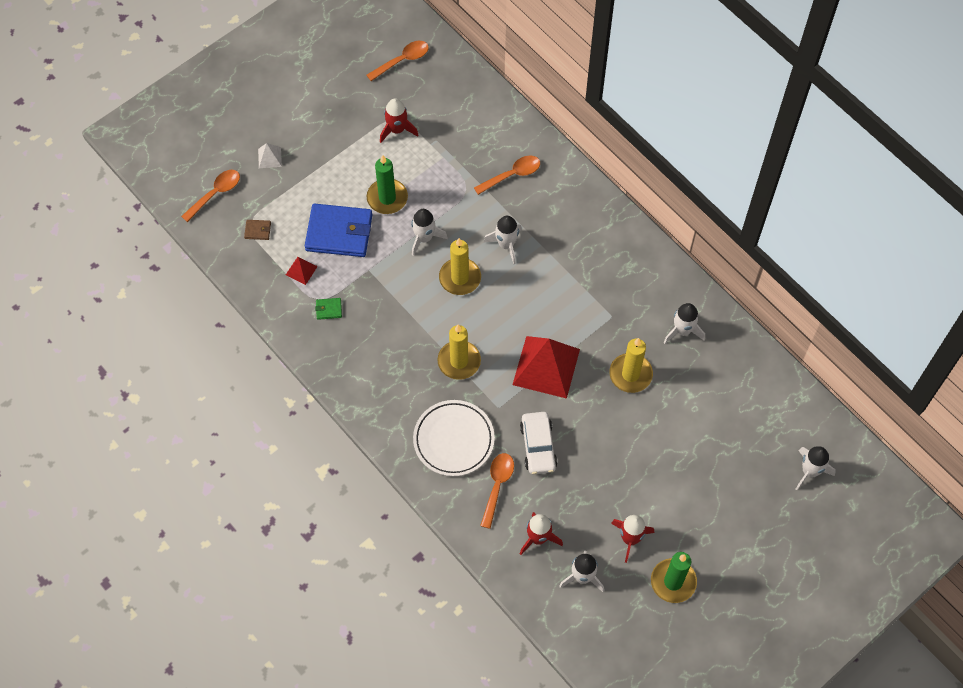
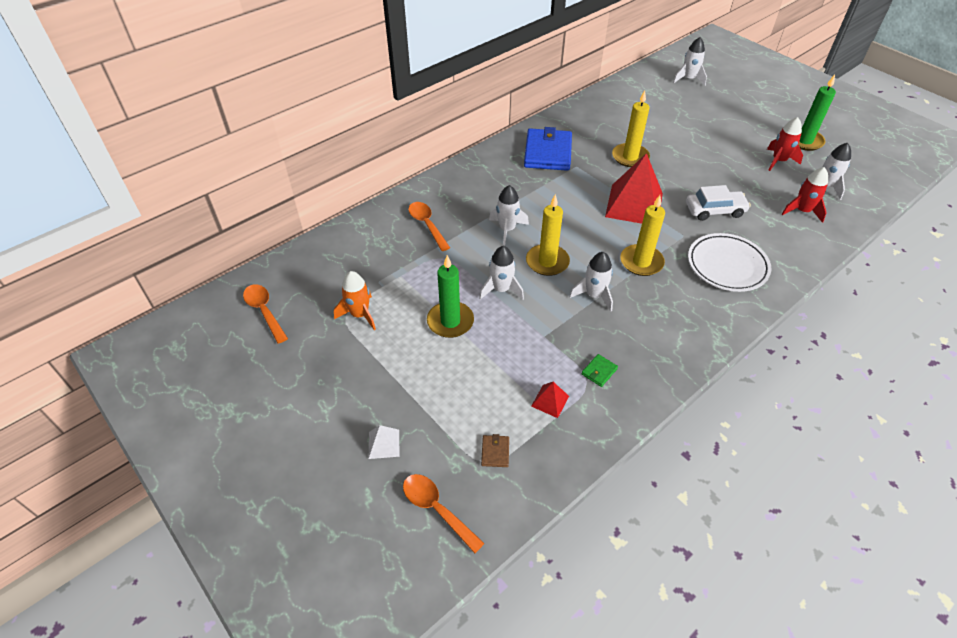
camera: 90 degrees left, 15 degrees down
(329, 309) = (599, 371): green wallet -> green wallet turned 45 degrees clockwise
(339, 232) = (496, 365): blue wallet -> blue wallet (547, 153)
(397, 129) = (359, 314): red rocket -> orange rocket
(497, 486) = (763, 236): orange spoon -> none
(682, 331) = (584, 130): white rocket -> white rocket (594, 295)

